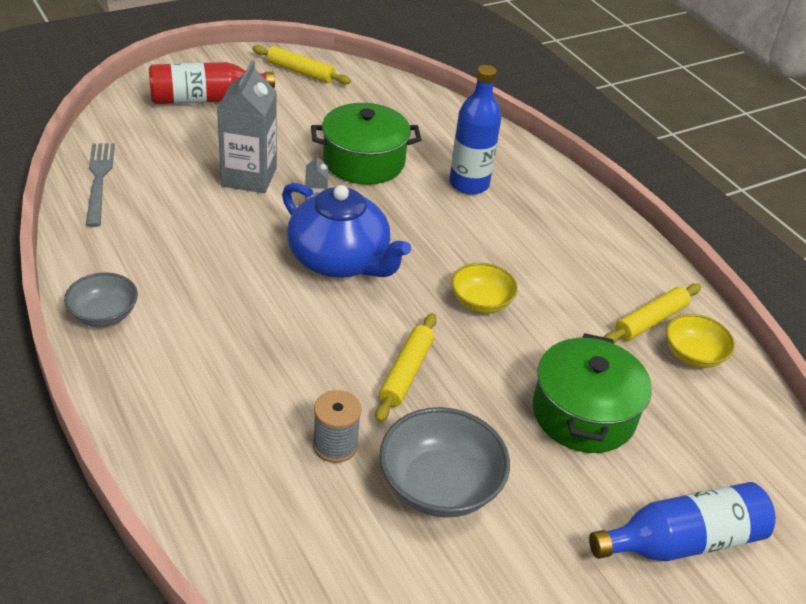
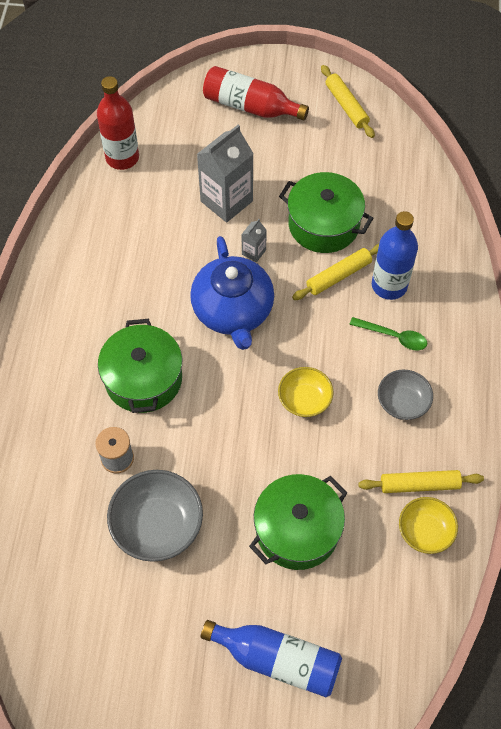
camera: 40 degrees right, 20 degrees up
(99, 180) = (122, 158): grey fork -> red bottle
(104, 314) = (51, 279): grey bowl -> grey bowl (402, 402)
(297, 358) = (143, 379): none -> green pot
(406, 373) = (204, 429): yellow rolling pin -> yellow rolling pin (338, 276)
(511, 219) = (393, 336): none -> green spoon

